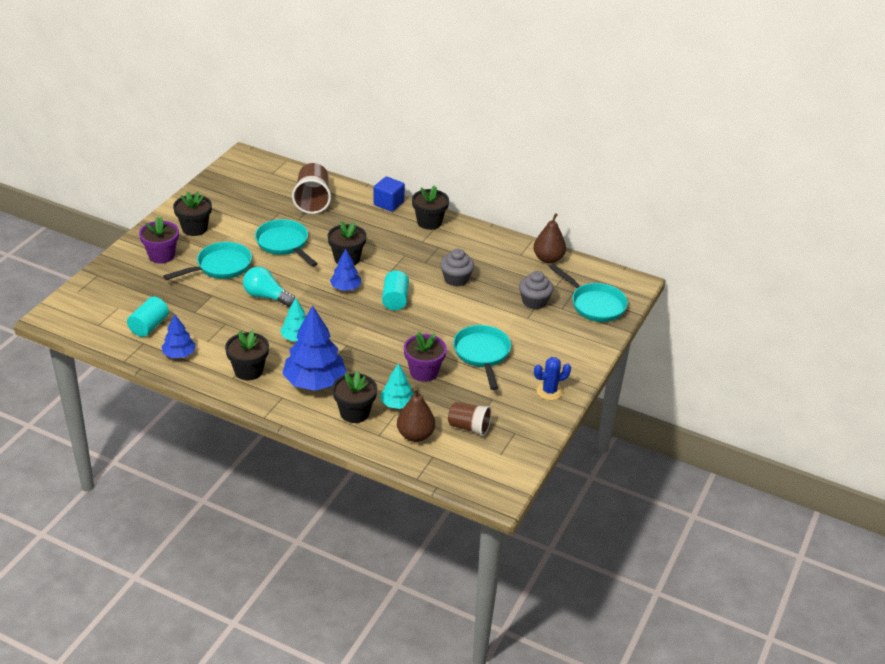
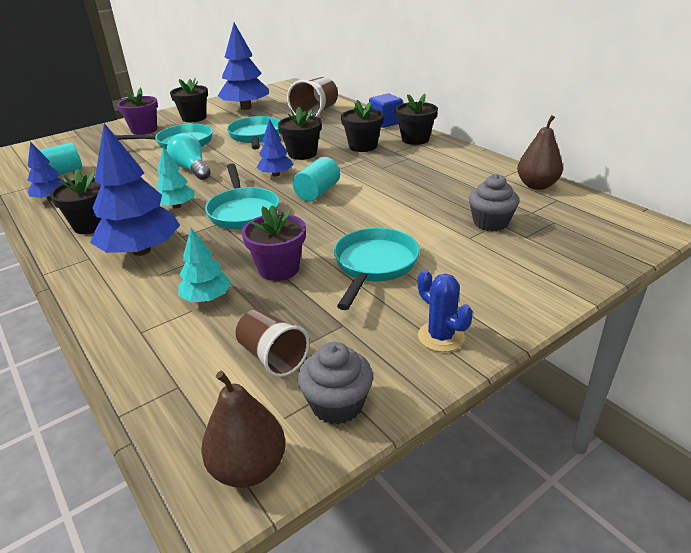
camera: 30 degrees right, 5 degrees down
(234, 203) = (246, 108): none -> blue tree
(354, 412) = (144, 295): black flower pot -> black flower pot (363, 146)
(415, 435) = (186, 346): brown pear -> brown pear (248, 468)
(456, 279) = (405, 186): grey cupcake -> grey cupcake (337, 404)
(549, 391) = (441, 337): blue cactus -> blue cactus turned 45 degrees clockwise
(595, 305) = (580, 241): turquoise pan -> turquoise pan (243, 211)

